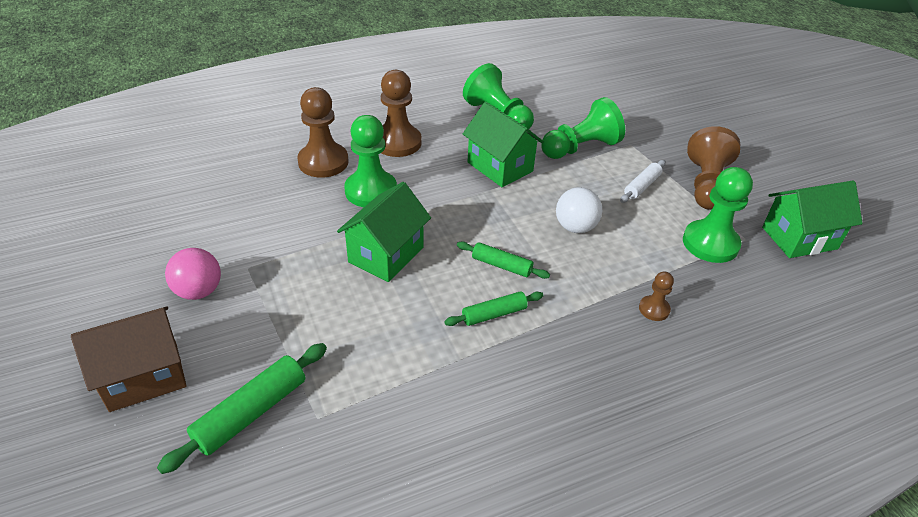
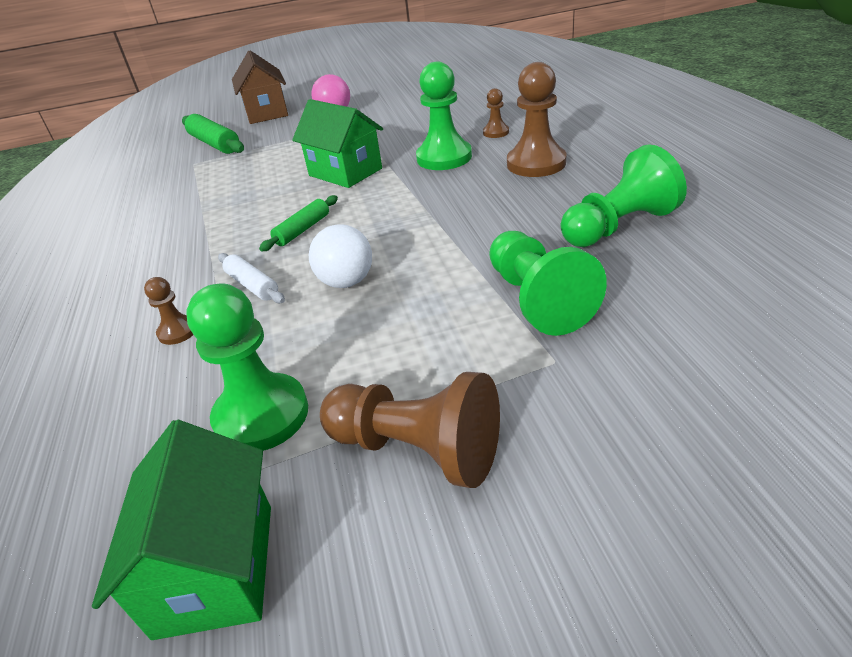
camera: 105 degrees right, 5 degrees down
(323, 162) = (496, 132): brown pawn -> brown pawn, size x0.50
(494, 314) = (240, 226): green rolling pin -> none
(500, 167) = (485, 228): green house -> none
(642, 186) = (424, 357): white rolling pin -> white rolling pin (252, 285)

